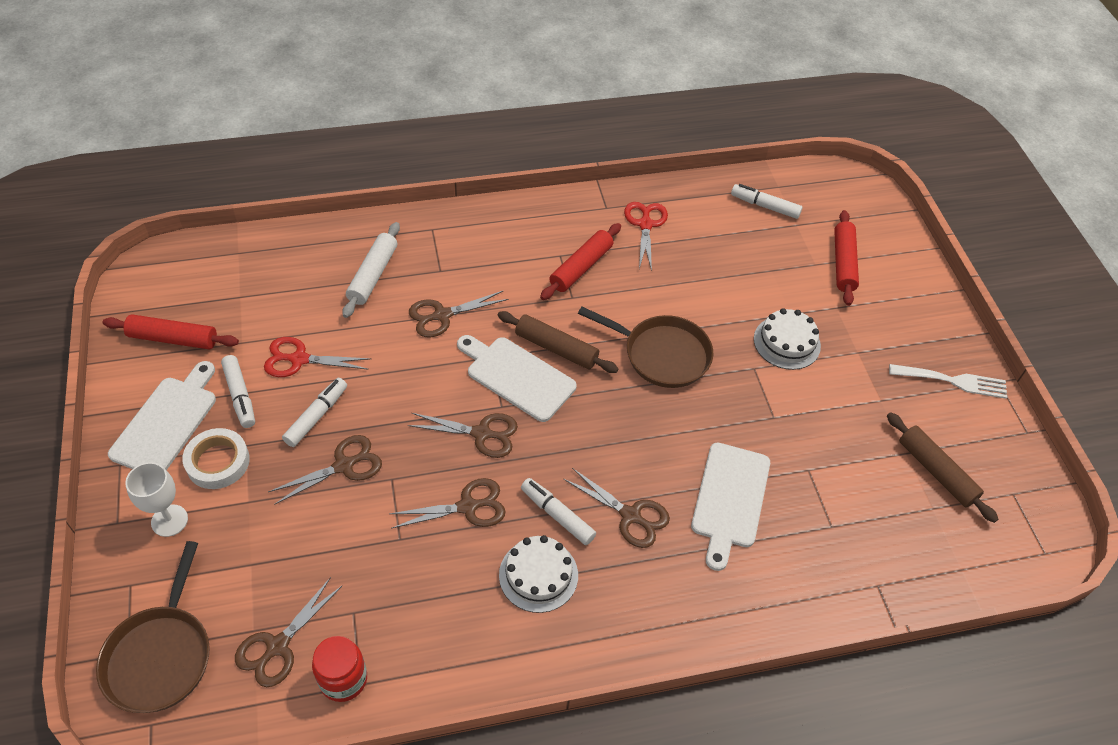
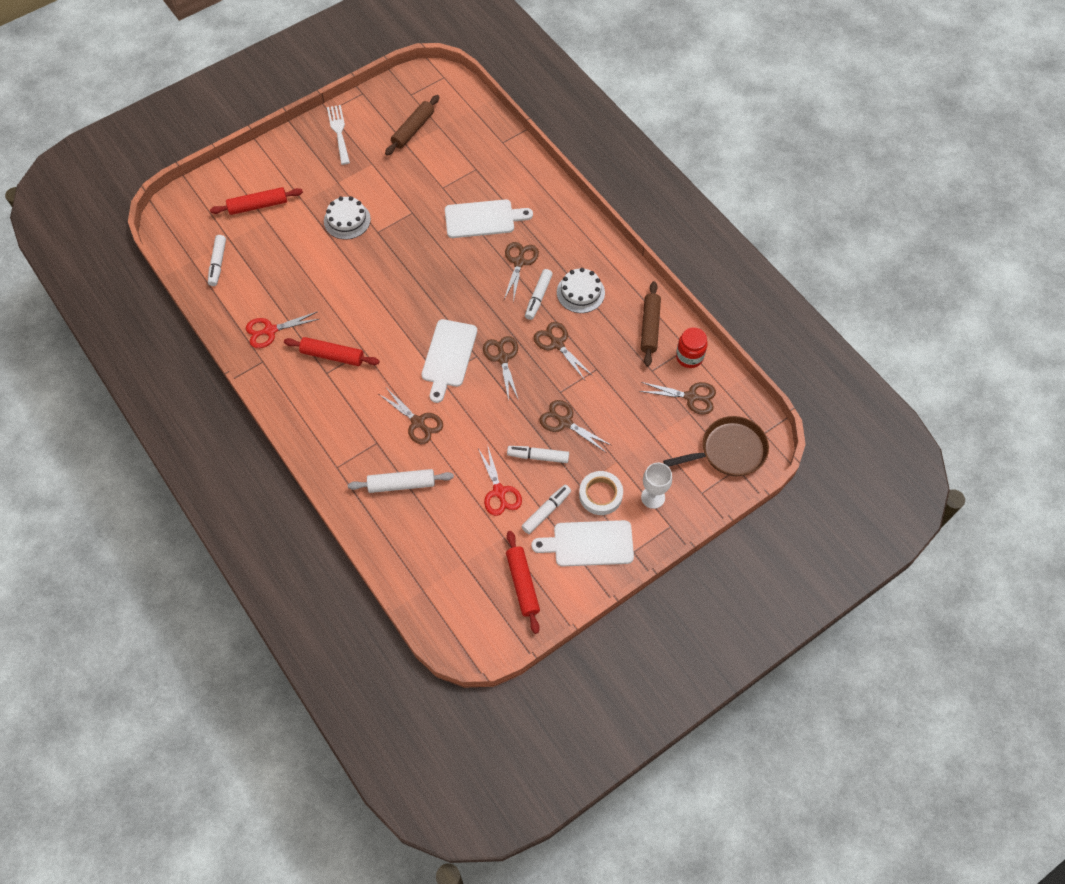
camera: 110 degrees left, 10 degrees up
(556, 348) = (414, 343): brown rolling pin -> brown rolling pin (650, 327)
(662, 354) = (390, 283): brown pan -> none

